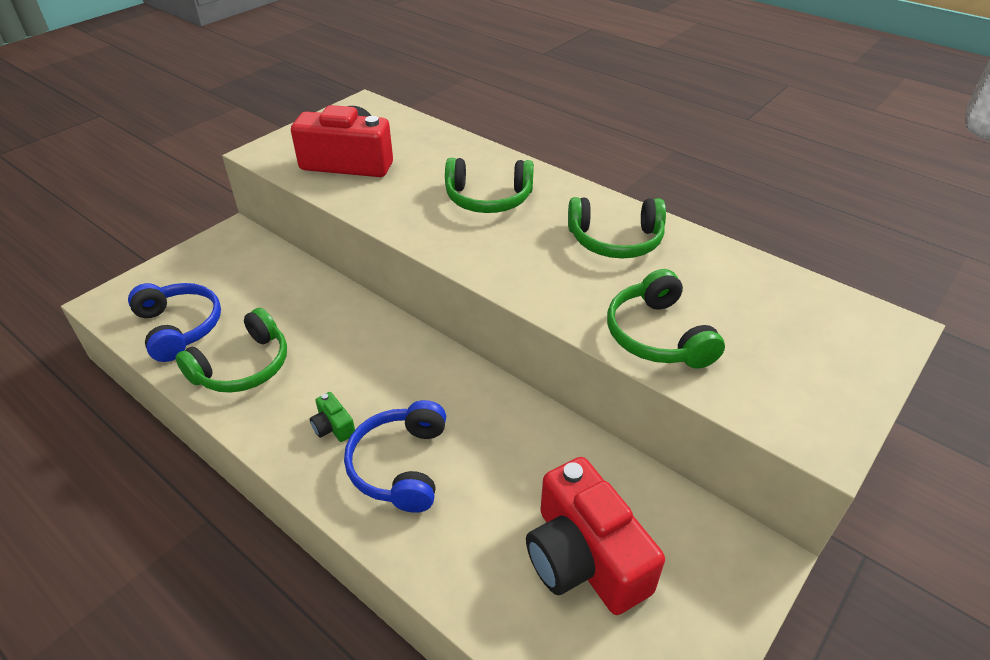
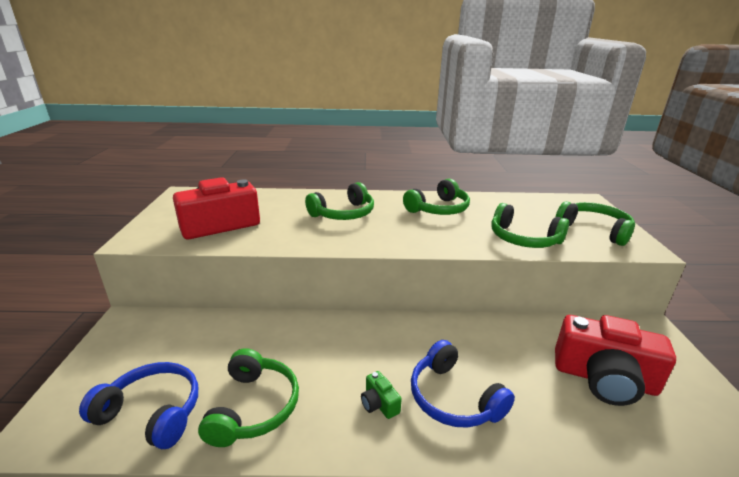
camera: 40 degrees left, 15 degrees down
(333, 427) = (379, 403): green camera -> green camera turned 45 degrees clockwise
(798, 376) = (594, 230): none -> green headphones

